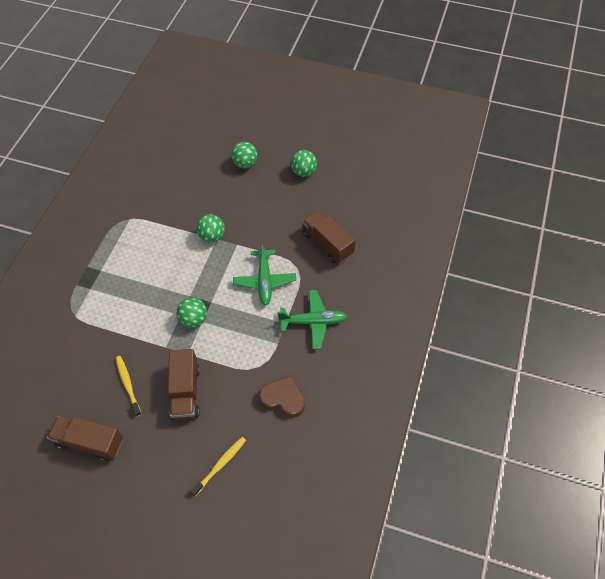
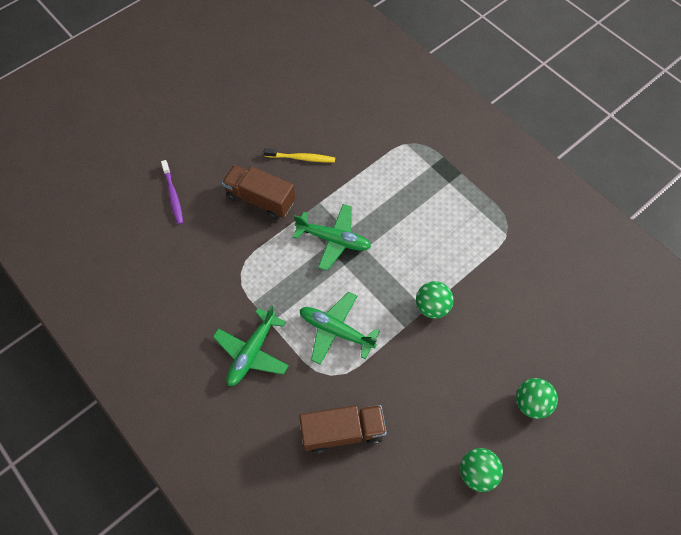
camera: 120 degrees right, 5 degrees up
(90, 442) = (267, 113): brown truck -> none
(194, 319) = (334, 240): green ball -> green plane
(220, 465) = (173, 195): yellow toothbrush -> purple toothbrush
(283, 399) = (192, 276): brown heart -> none

